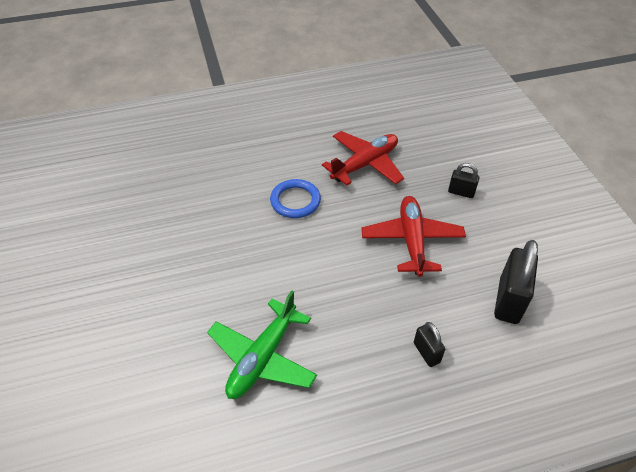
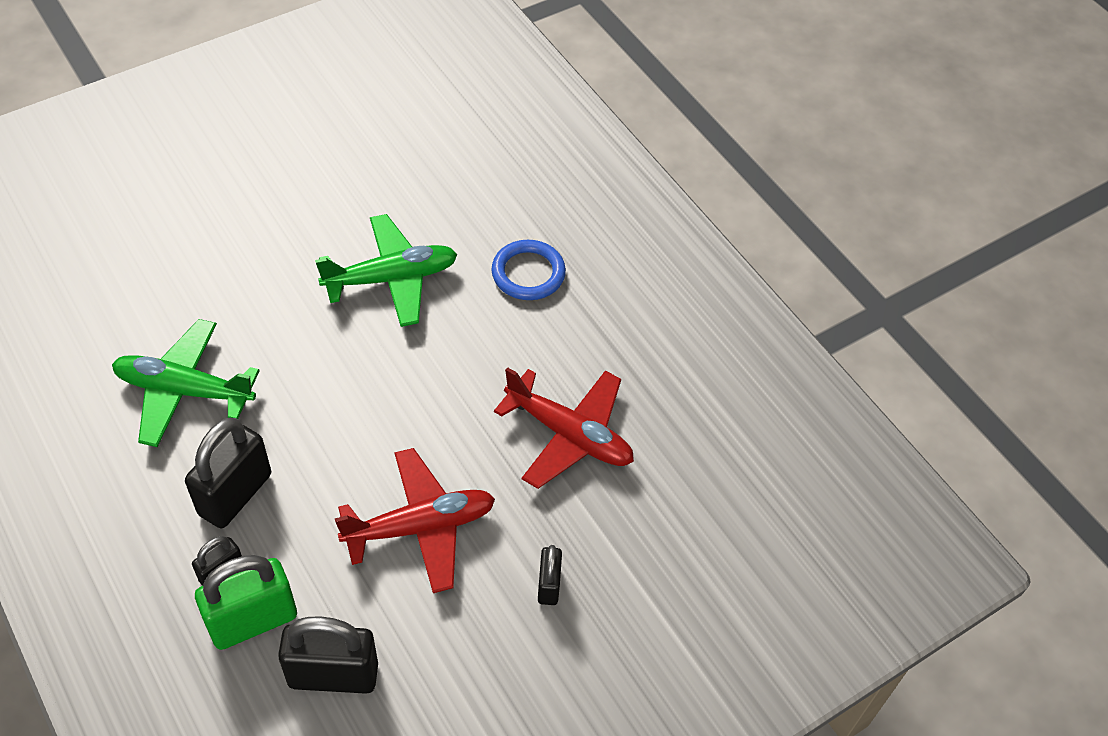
camera: 70 degrees right, 5 degrees up
(215, 221) = (391, 279): none -> green plane
(295, 201) = (458, 361): blue ring -> blue ring (528, 273)
(364, 336) = (235, 494): none -> black padlock
(465, 339) = (253, 620): none -> green padlock

